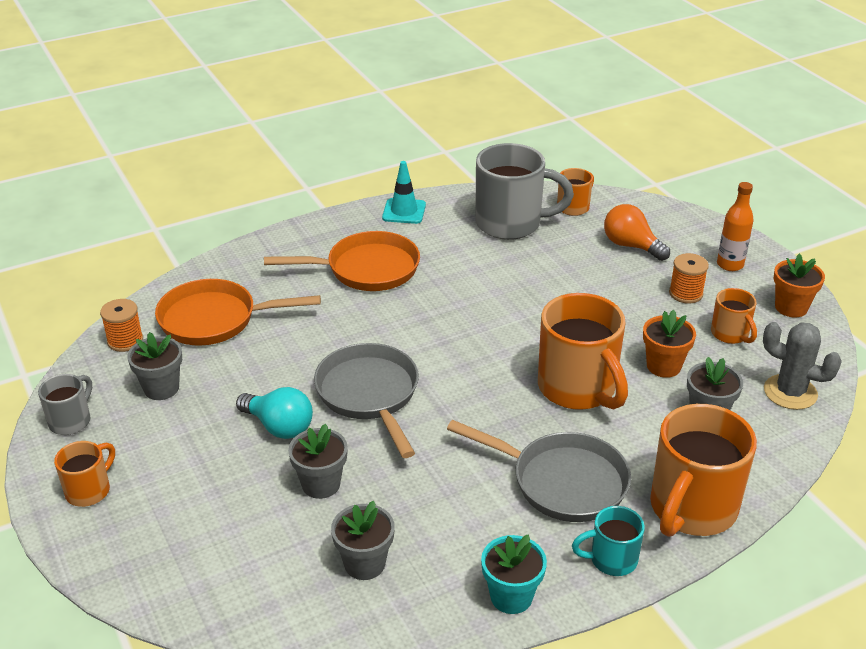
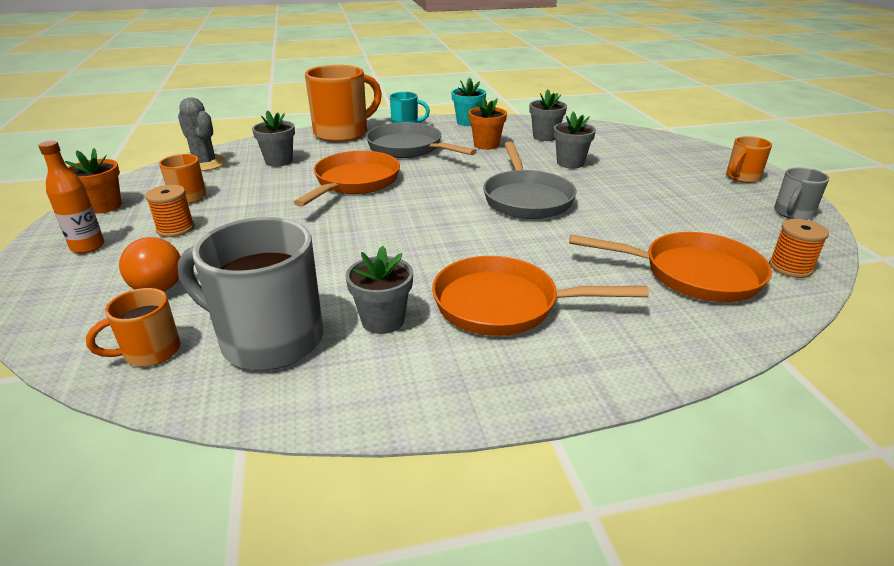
camera: 165 degrees left, 5 degrees down
(161, 388) = (721, 224): grey flower pot -> grey flower pot (383, 320)
(279, 426) = (604, 190): turquoise light bulb -> none
(404, 211) = (415, 394): turquoise traffic cone -> none
(578, 389) = (354, 182): orange mug -> orange pan
(663, 366) = (273, 186): orange flower pot -> orange flower pot (486, 145)

